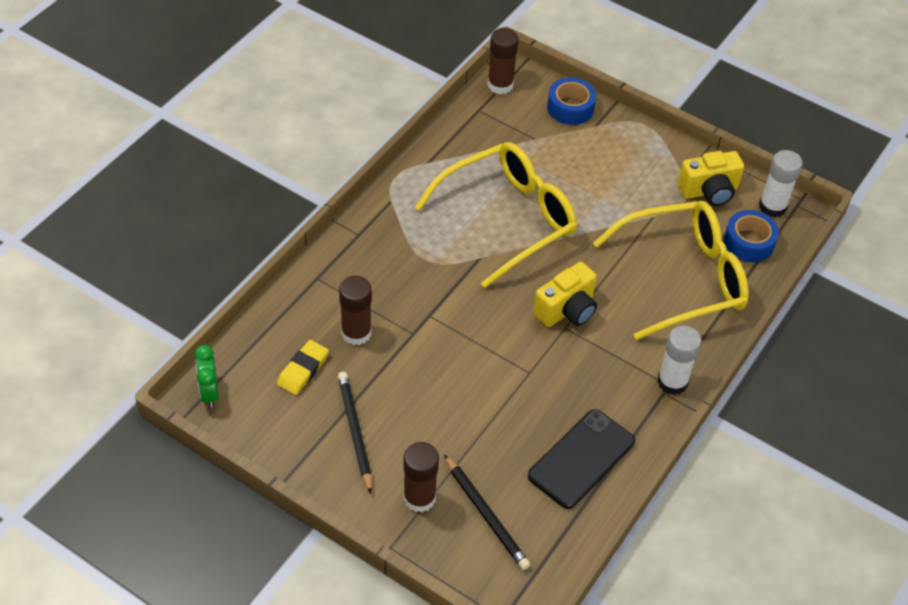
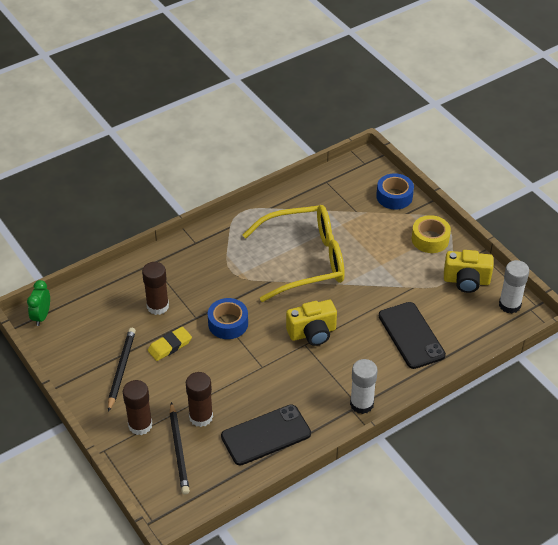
camera: 25 degrees right, 5 degrees down
(303, 370) = (109, 320): yellow eraser -> yellow eraser (170, 346)
(500, 85) = (351, 168): brown glue stick -> brown glue stick (201, 417)
(640, 150) = (430, 239): none -> yellow tape
(683, 278) = (411, 335): yellow glasses -> black phone
(748, 242) = (476, 325): blue tape -> blue tape (228, 323)

